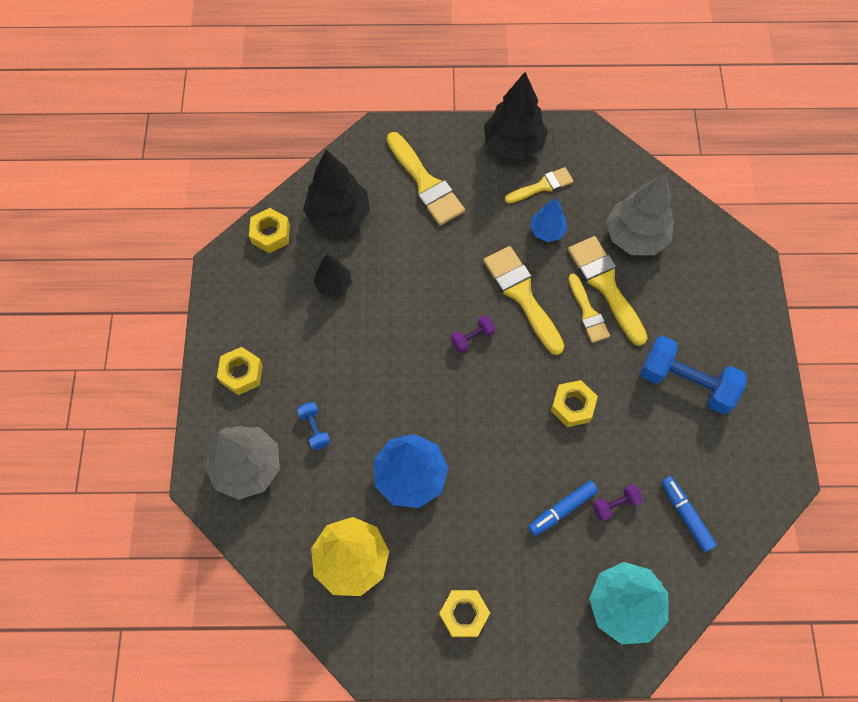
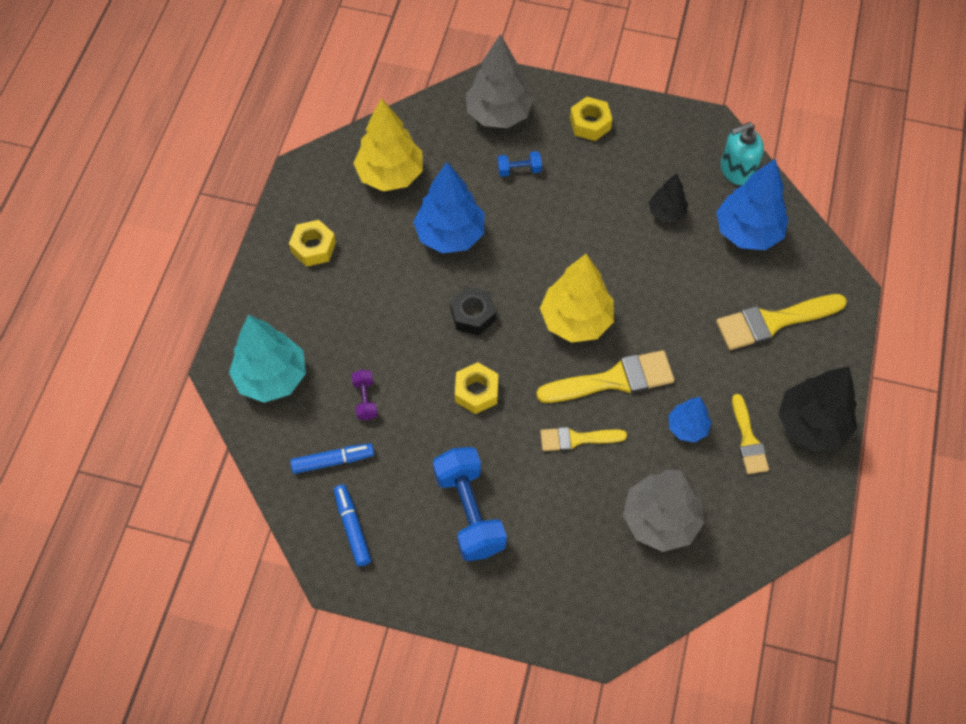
camera: 105 degrees right, 5 degrees down
(271, 234) = (736, 170): yellow nut -> turquoise soap dispenser
(338, 215) = (747, 232): black tree -> blue tree
(472, 338) = (576, 320): purple dumbbell -> yellow tree
(494, 430) = (473, 315): none -> black nut
(561, 509) = (377, 351): blue marker -> blue marker (352, 527)
(605, 285) = (605, 467): yellow brush -> none
(686, 382) = (469, 512): blue dumbbell -> blue dumbbell turned 60 degrees counterclockwise

